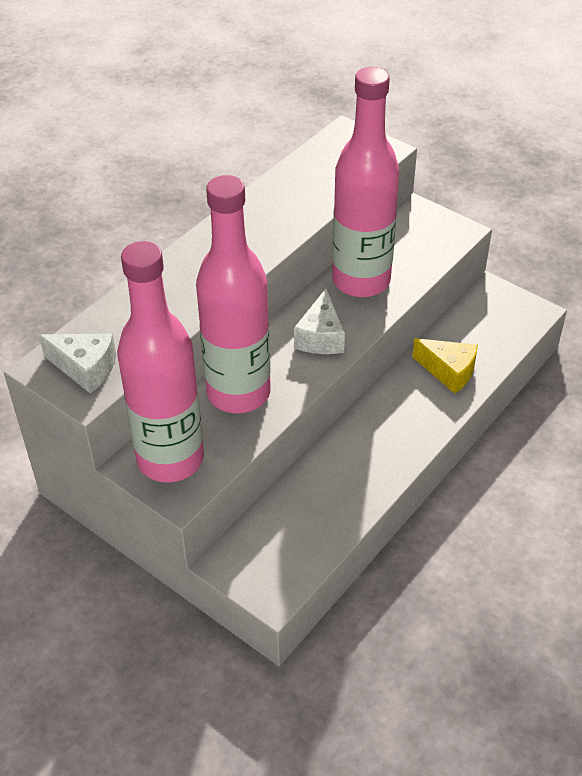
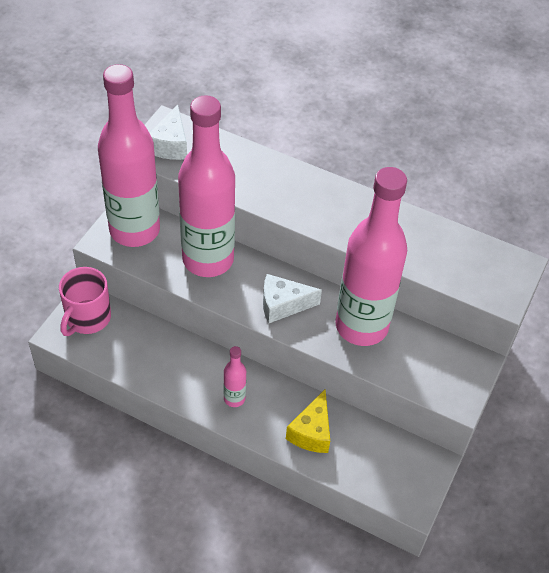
camera: 75 degrees right, 5 degrees up
(255, 561) = (87, 318): none -> pink mug
(399, 429) = (234, 398): none -> pink bottle

